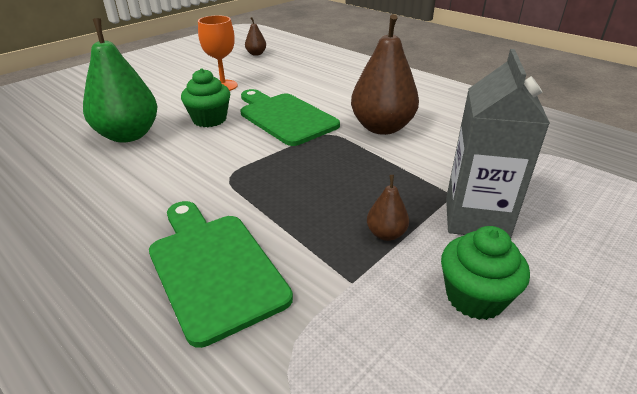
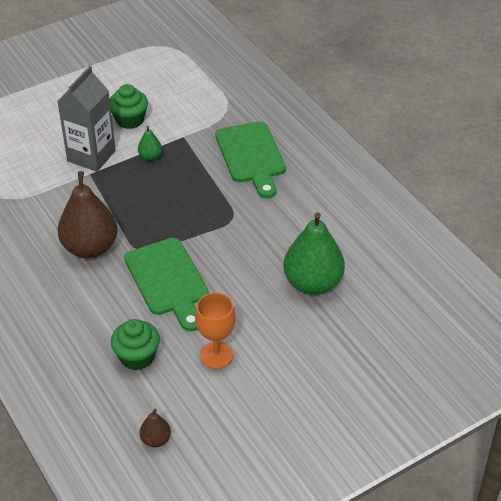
camera: 165 degrees left, 10 degrees up
(209, 119) = (239, 292): green cupcake -> green cupcake (137, 357)
(386, 234) = (150, 157): brown pear -> green pear

